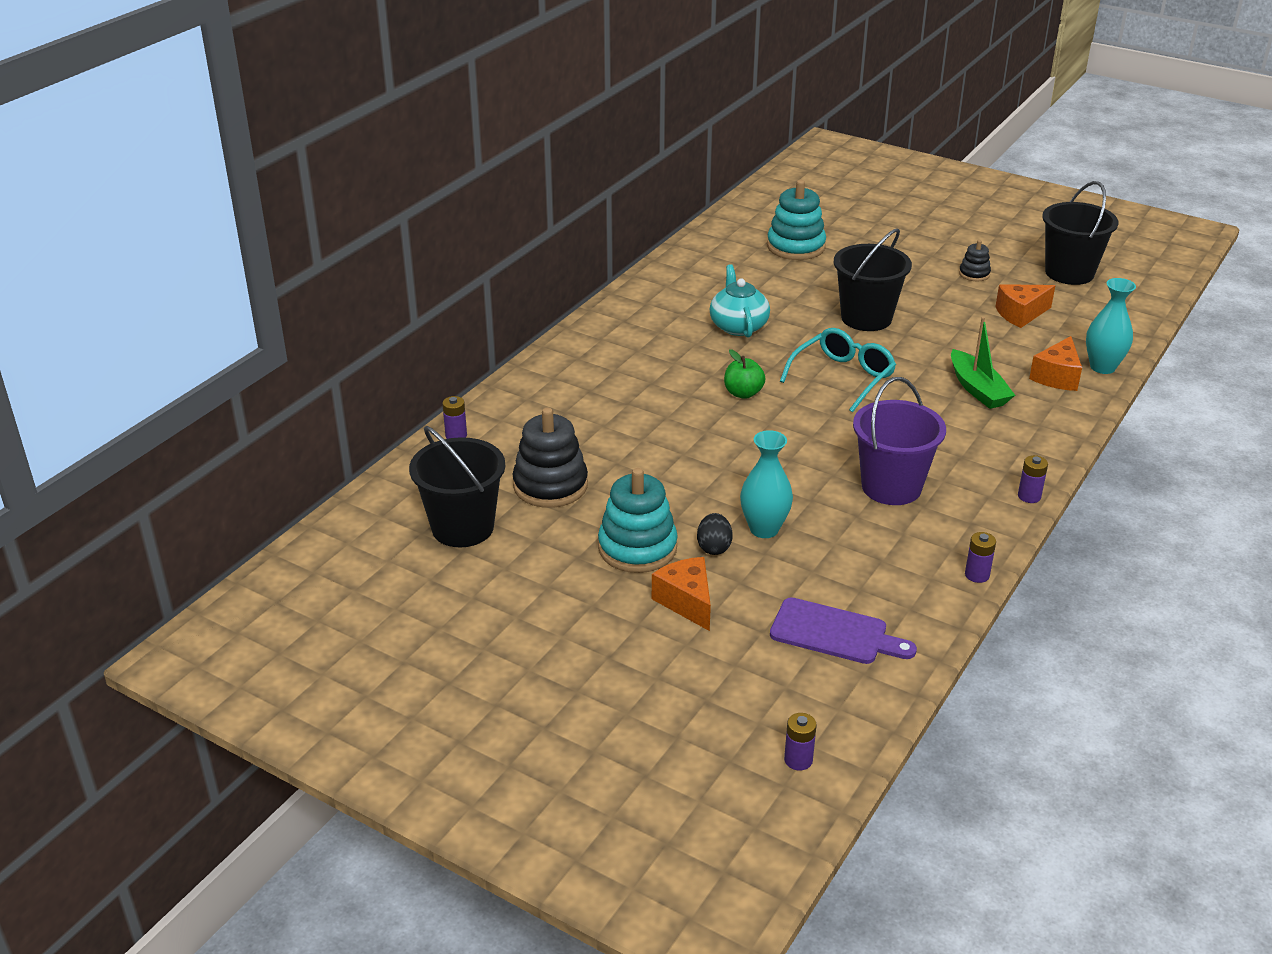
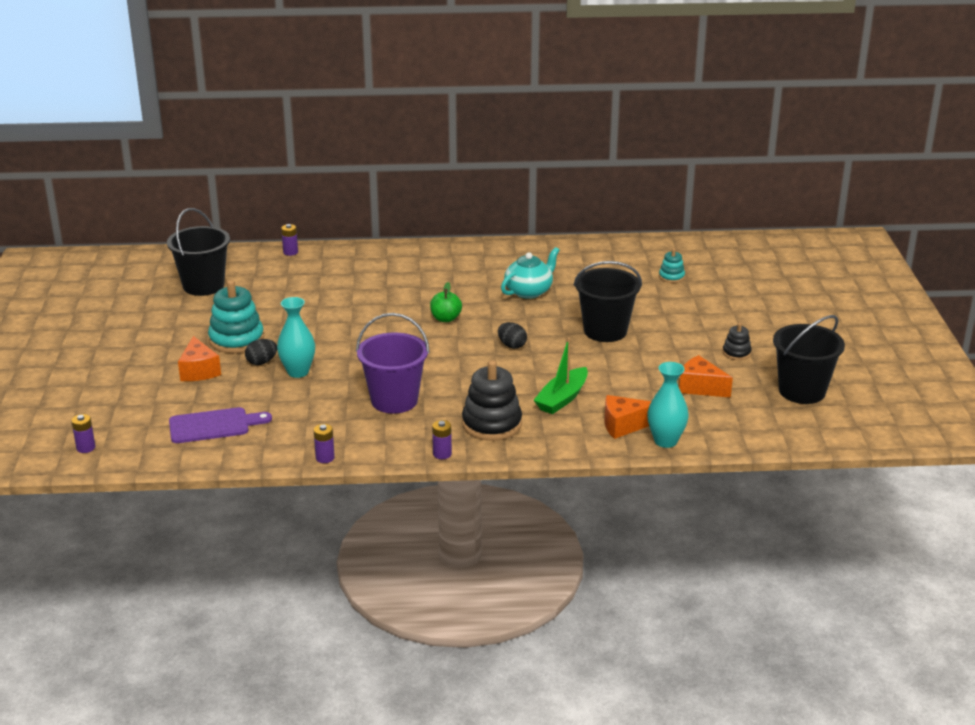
camera: 55 degrees right, 5 degrees down
(550, 485) = (271, 295): black stacking toy -> black stacking toy (492, 424)
(686, 602) = (199, 371): orange cheese -> orange cheese turned 135 degrees clockwise
(796, 247) = (671, 277): turquoise stacking toy -> turquoise stacking toy, size x0.51
(834, 633) = (213, 425): purple cutting board -> purple cutting board turned 90 degrees counterclockwise
(843, 377) = (512, 345): turquoise glasses -> black egg

